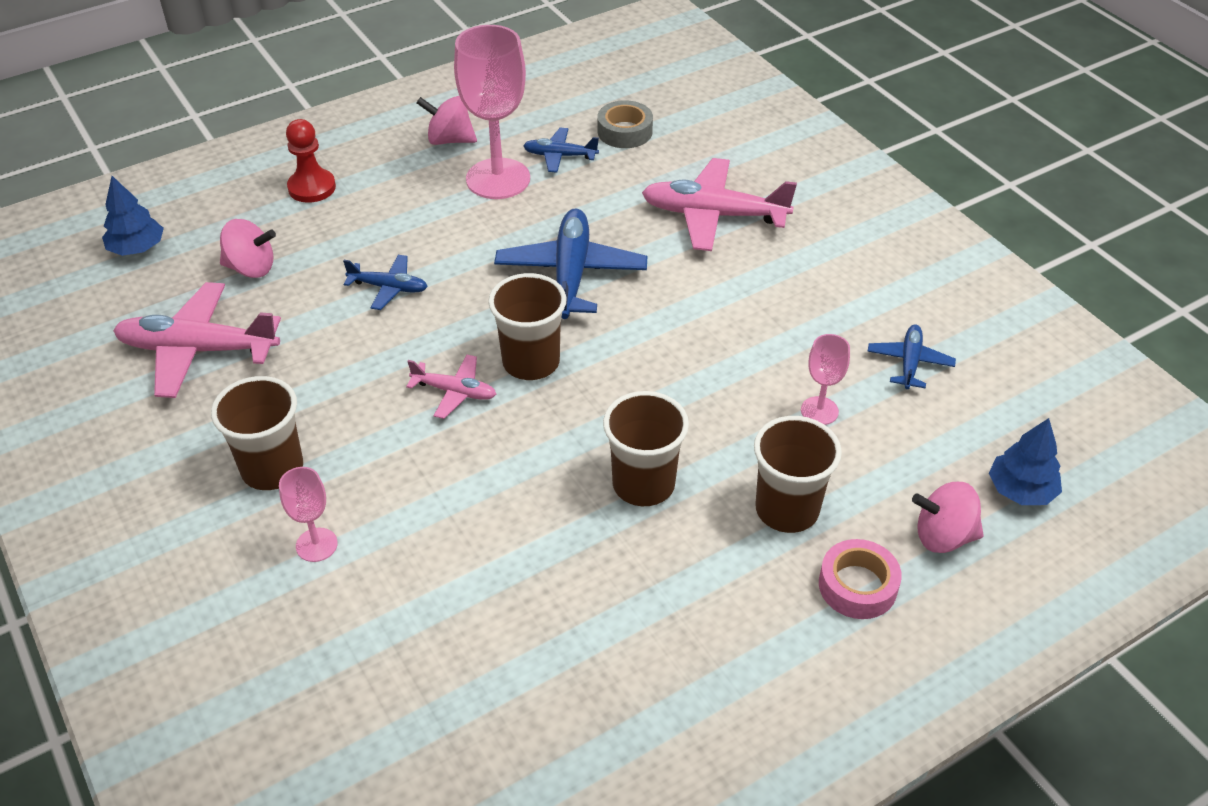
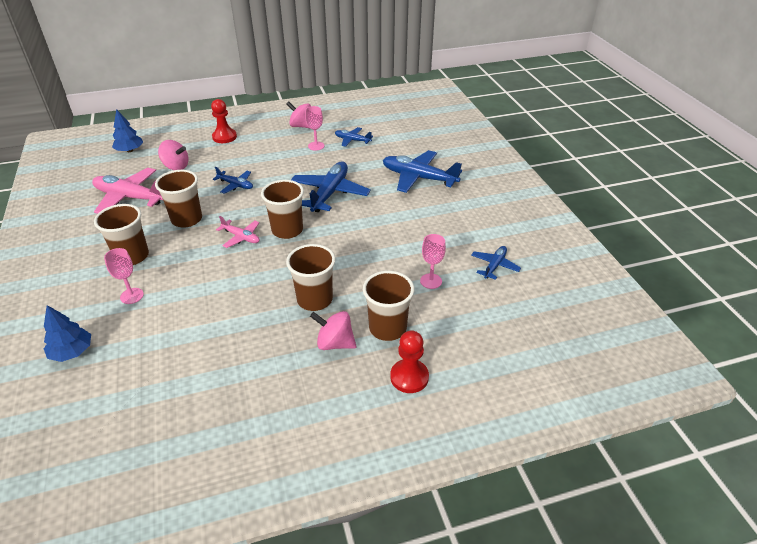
camera: 15 degrees right, 5 degrees down
(334, 375) = (187, 219): none -> brown cup
(498, 179) = (316, 146): pink goblet -> pink goblet, size x0.49
(624, 131) = (391, 134): grey tape -> none
(713, 215) = (418, 178): pink plane -> blue plane
(857, 586) = (409, 377): pink tape -> red pawn
(943, 536) = (473, 361): pink spinning top -> pink spinning top (335, 343)
(1020, 490) = (532, 345): blue tree -> blue tree (72, 352)

